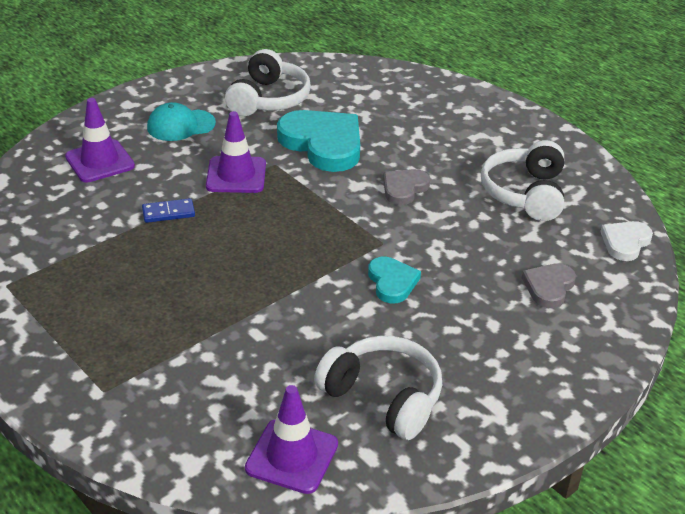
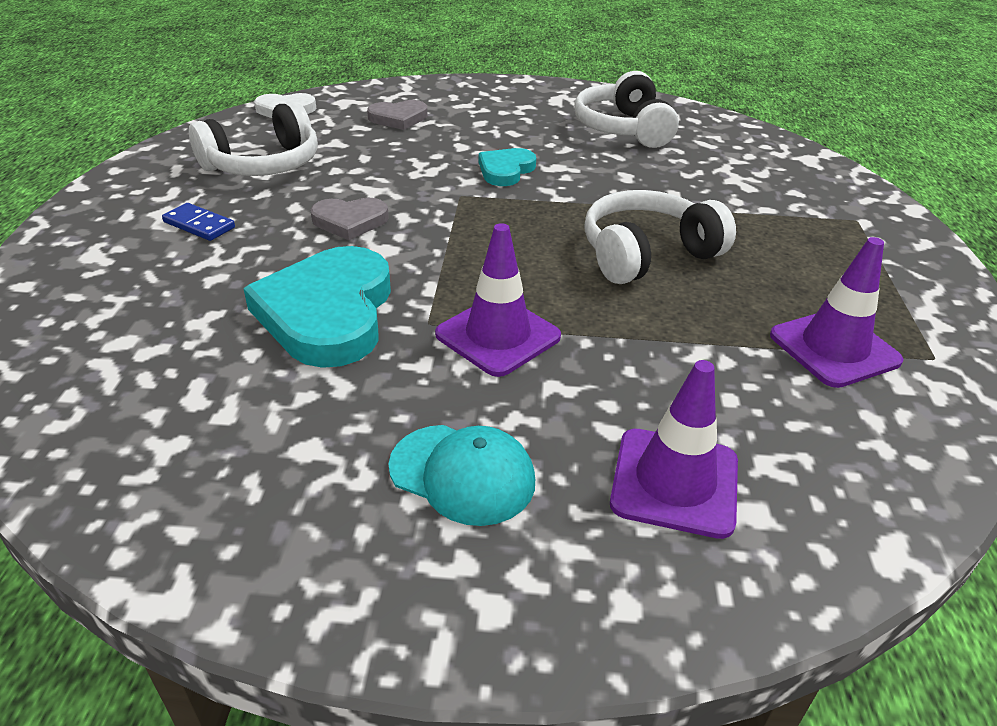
camera: 135 degrees left, 0 degrees up
(168, 213) = (645, 336): blue domino -> blue domino (199, 225)
(269, 99) = (257, 434): white headphones -> white headphones (647, 254)
(292, 456) = (728, 134): purple traffic cone -> purple traffic cone (834, 348)

